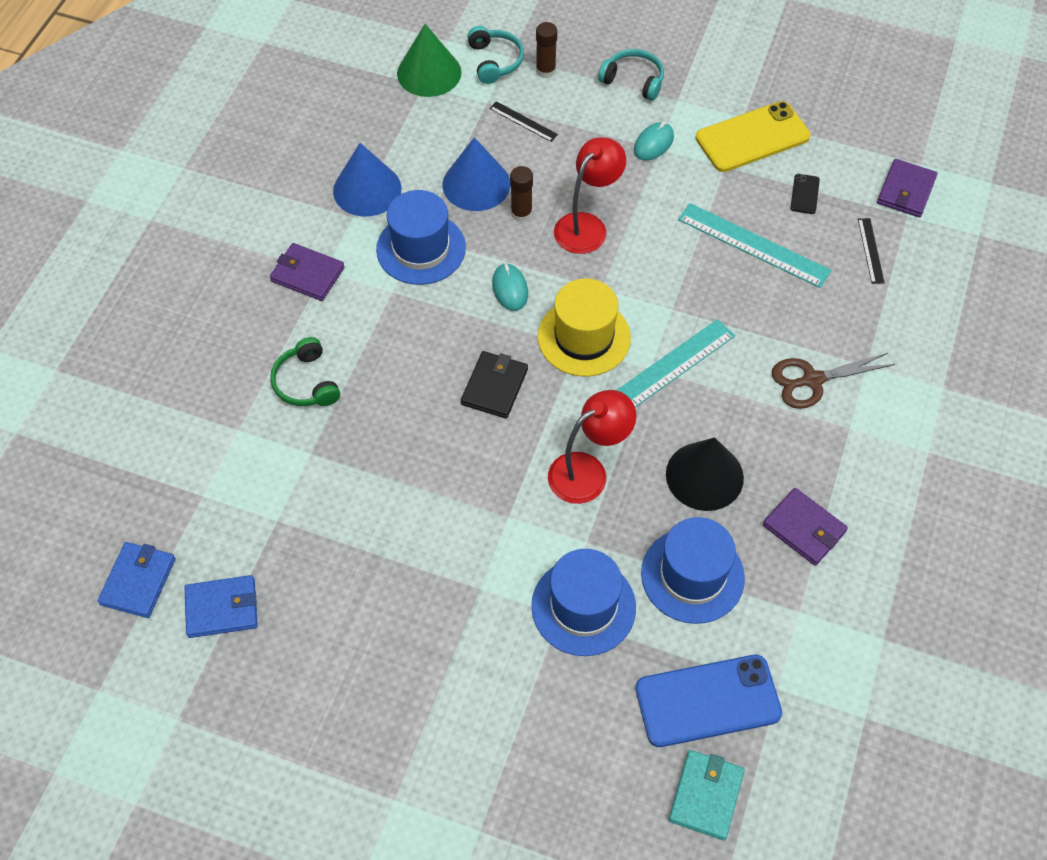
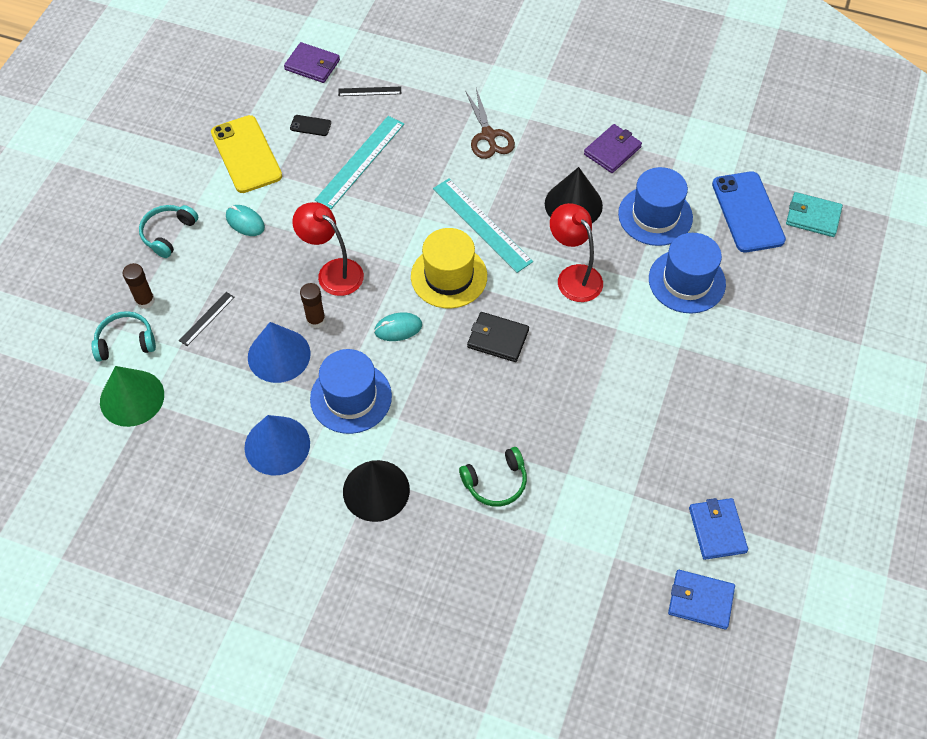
camera: 90 degrees left, 0 degrees up
(307, 274) = (376, 490): purple wallet -> black cone

